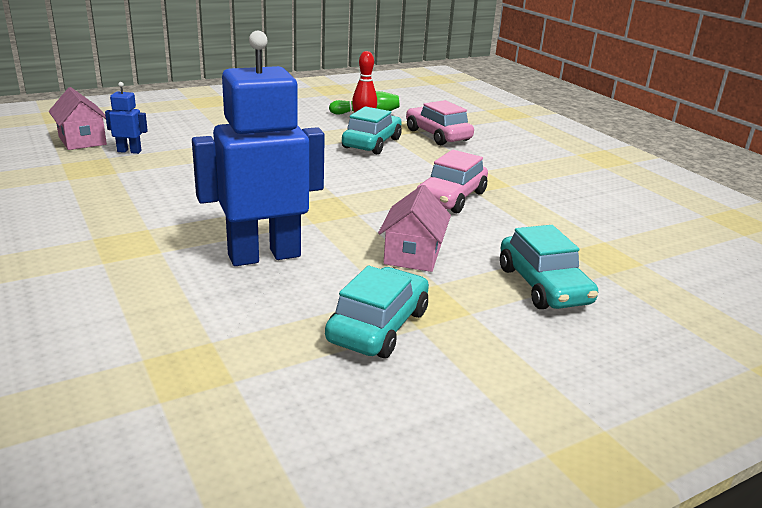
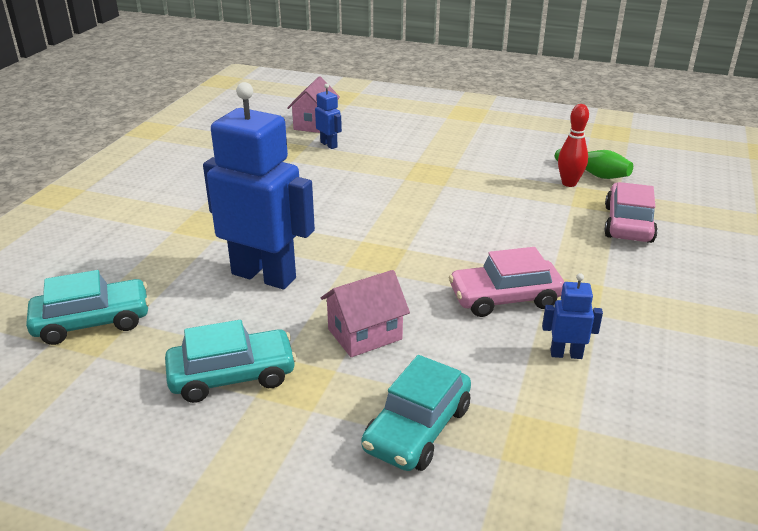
camera: 50 degrees right, 5 degrees up
(372, 143) = (537, 208): turquoise car -> turquoise car (92, 322)
(534, 211) = (566, 354): none -> blue robot

